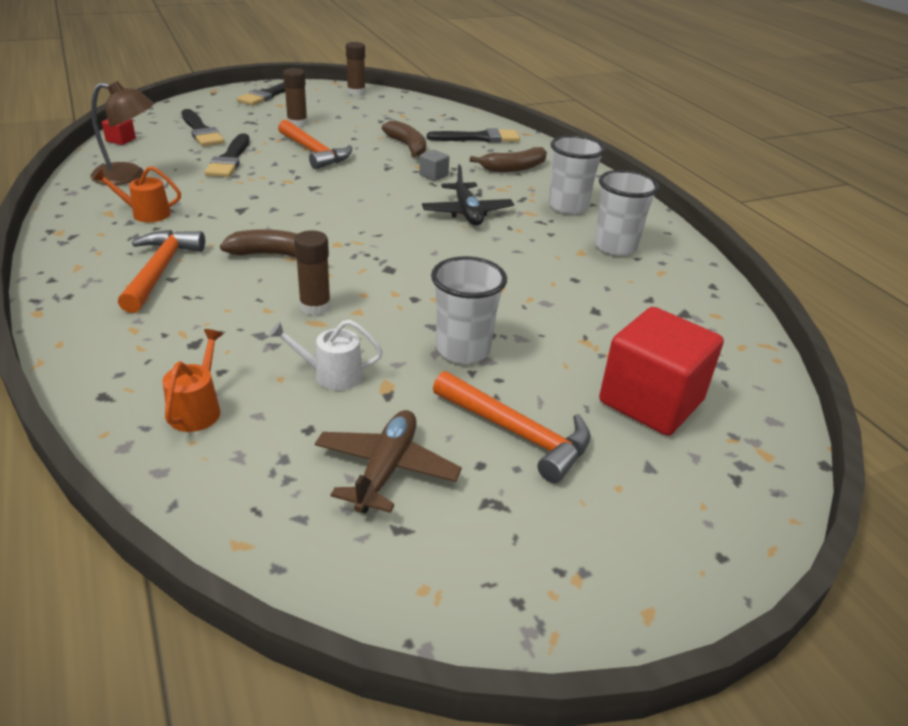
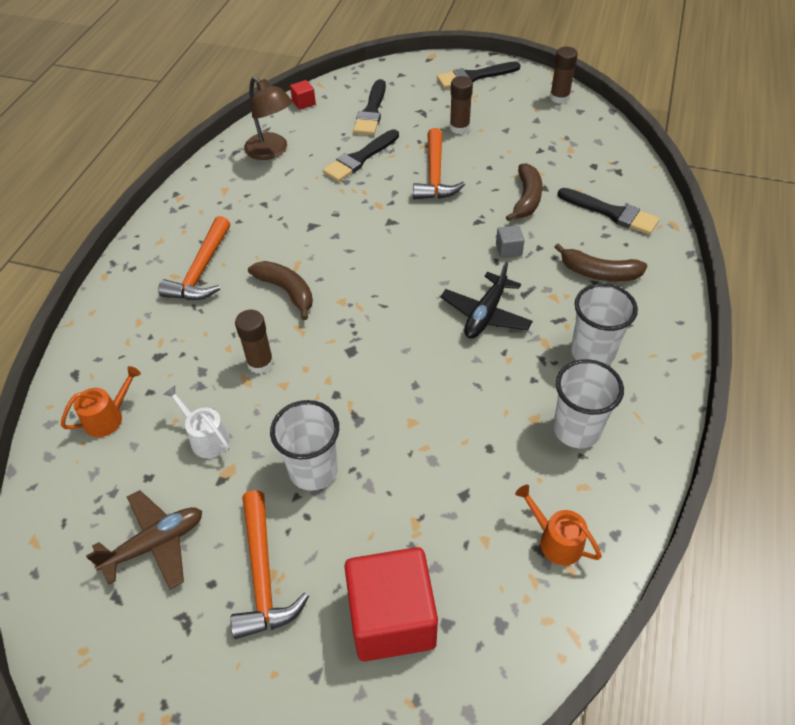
camera: 45 degrees right, 15 degrees up
(146, 213) = (246, 202): orange watering can -> orange watering can (556, 541)
(160, 270) = (201, 270): orange hammer -> orange hammer turned 150 degrees clockwise

